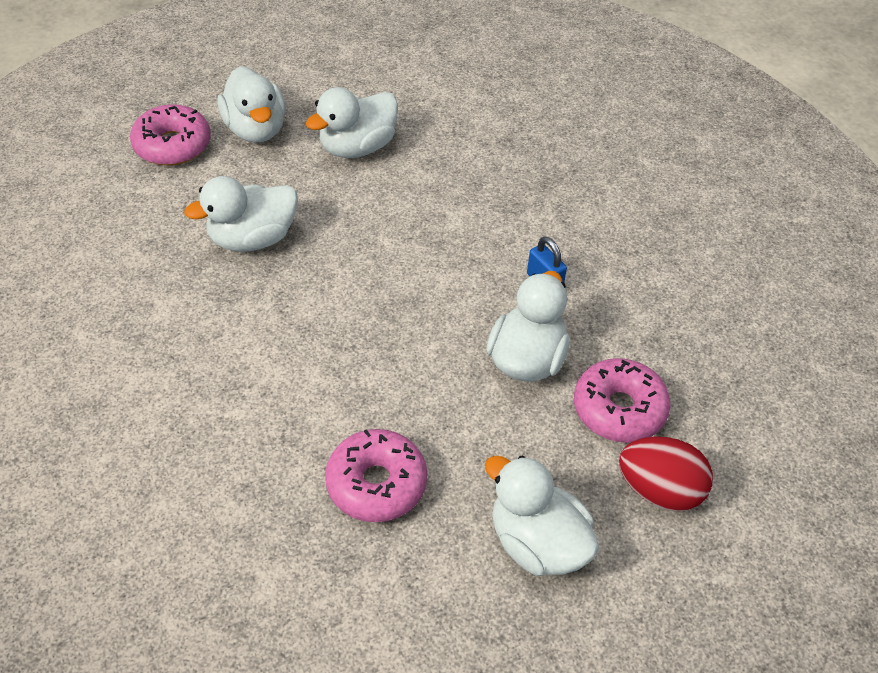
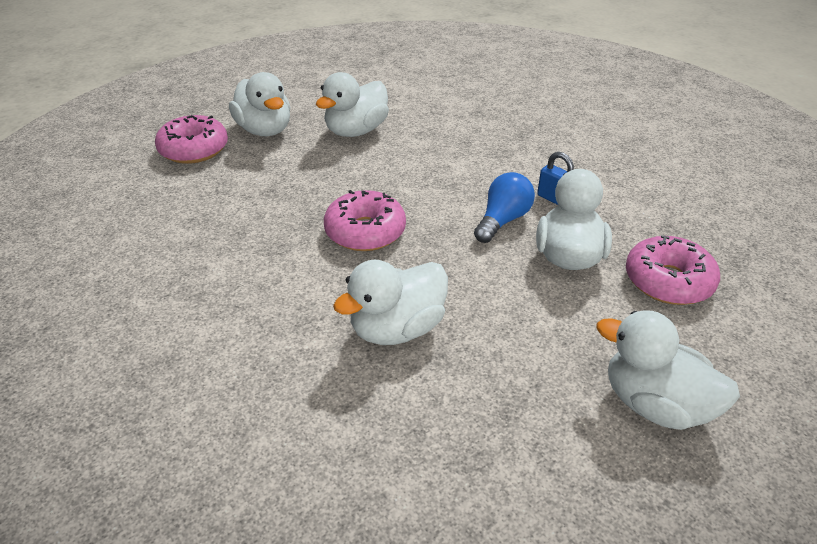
camera: 10 degrees left, 10 degrees down
(252, 238) = (286, 204): white duck -> white duck (397, 328)
(376, 484) = (477, 380): pink donut -> pink donut (365, 231)
(475, 300) = (503, 220): none -> blue light bulb
(659, 490) = (740, 339): red egg -> none

